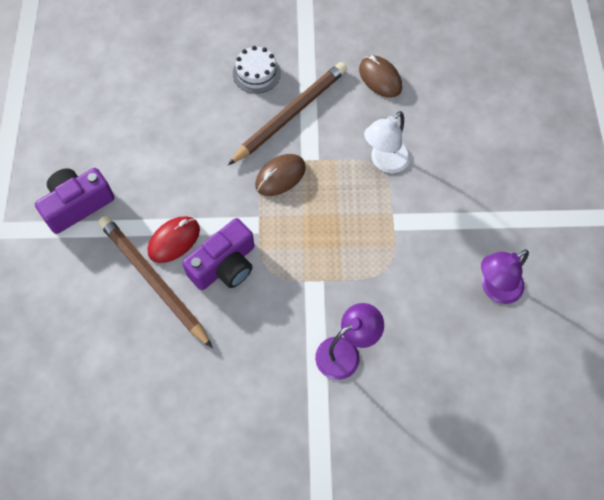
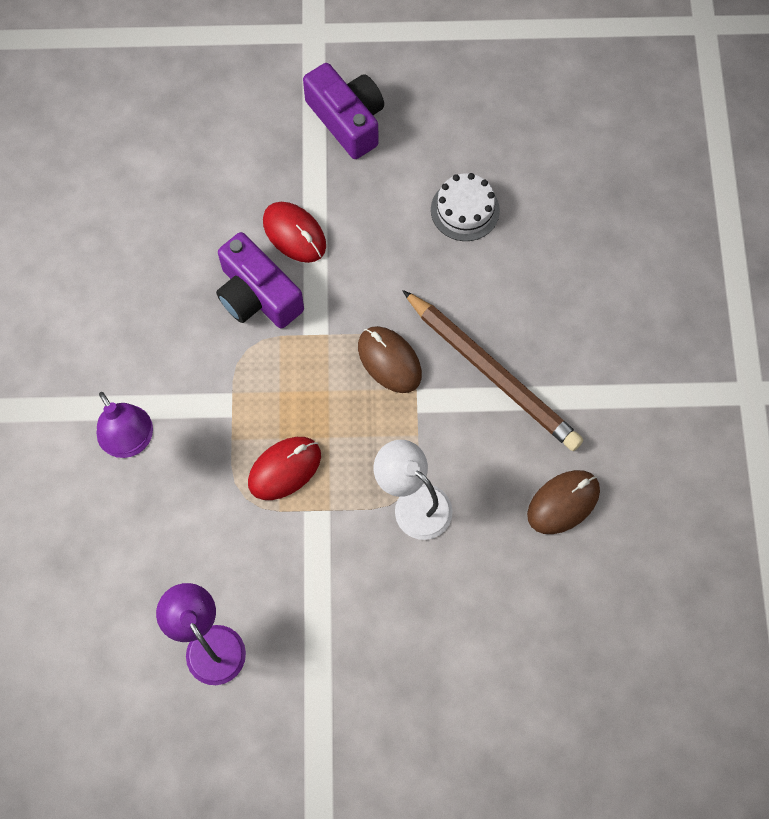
camera: 90 degrees right, 5 degrees up
(153, 280) = (240, 214): brown pencil -> none
(256, 73) = (564, 326): white cake -> white cake (465, 210)
(363, 243) = (284, 469): none -> red mouse

